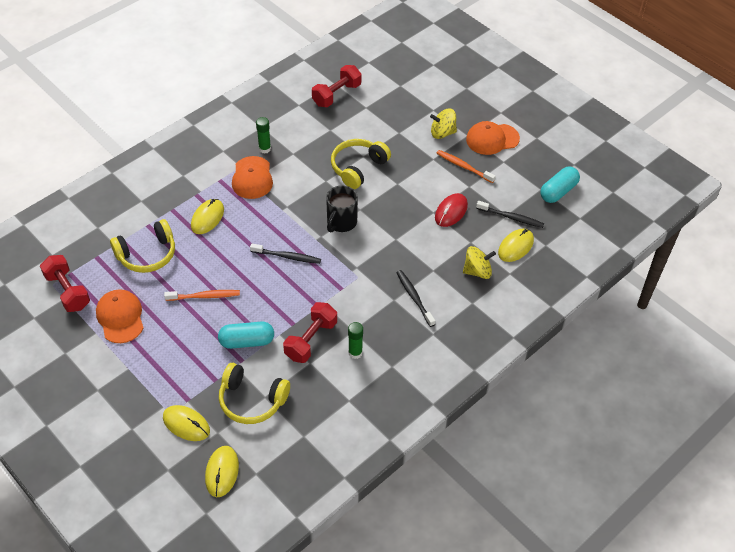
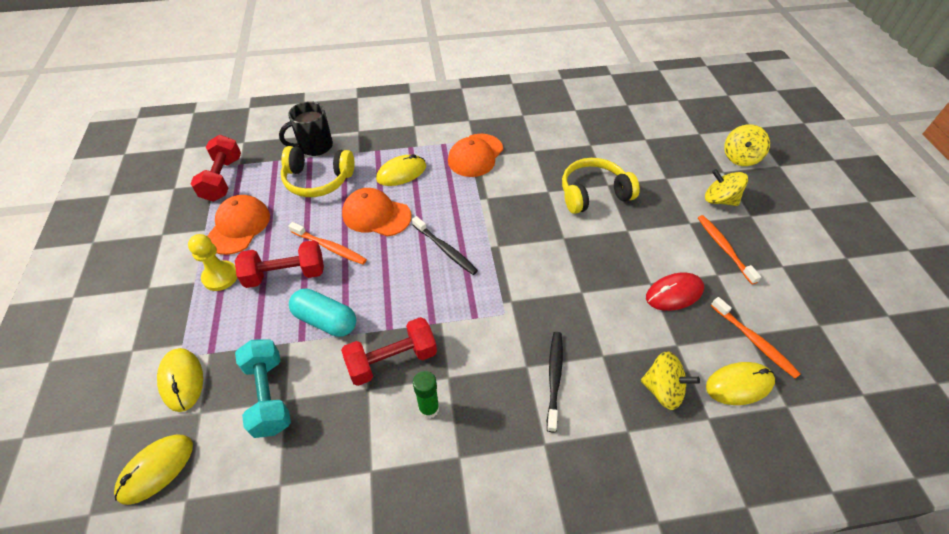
camera: 35 degrees right, 0 degrees up
(144, 355) = (220, 277): none -> yellow pawn
(252, 400) = (269, 395): yellow headphones -> turquoise dumbbell
(264, 149) = (510, 134): green glue stick -> none
(336, 95) = (622, 116): red dumbbell -> red dumbbell (285, 274)
(341, 222) = (532, 242): black mug -> black mug (314, 146)
(438, 93) = (740, 157): none -> yellow spinning top
(492, 139) = (781, 233): orange cap -> orange cap (376, 215)
(511, 217) = (754, 341): black toothbrush -> orange toothbrush
(558, 191) = (845, 340): turquoise capsule -> none

